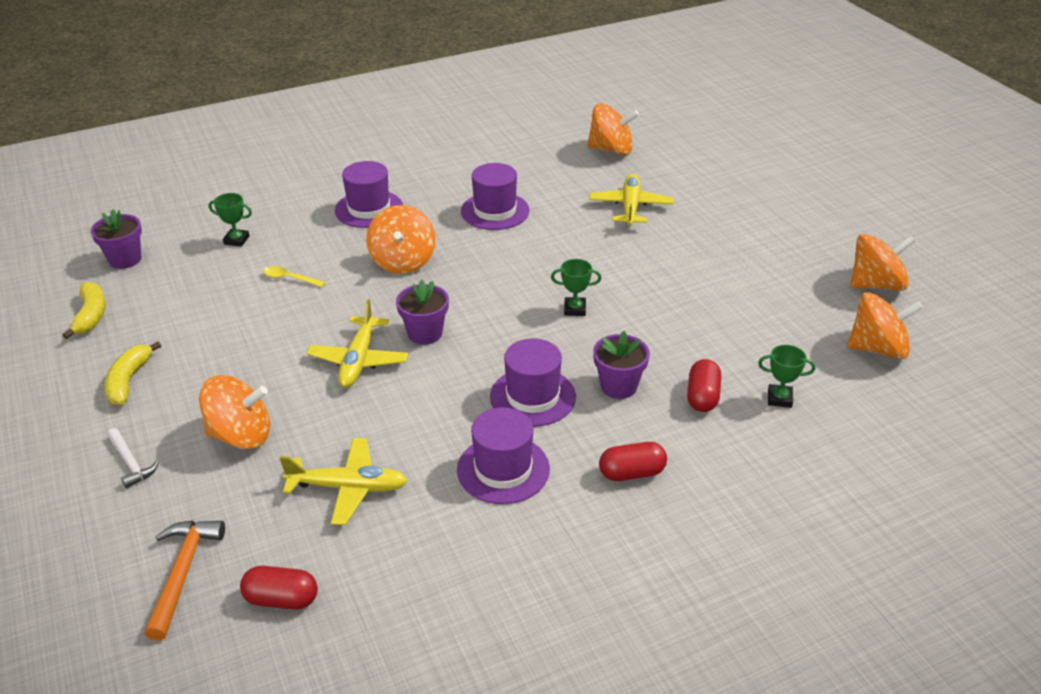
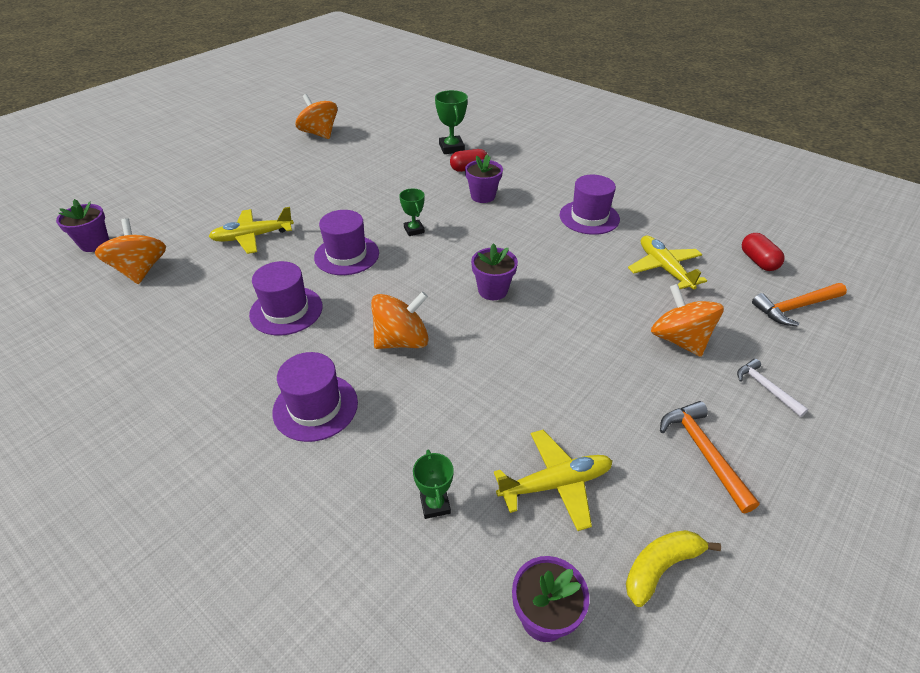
camera: 115 degrees left, 5 degrees up
(129, 381) = (703, 452): yellow banana -> orange hammer
(131, 462) = (765, 388): white hammer -> white hammer turned 60 degrees counterclockwise
(290, 278) = (476, 412): yellow spoon -> none
(358, 360) = (550, 313): yellow plane -> yellow plane (556, 484)
(532, 397) = (519, 223): purple hat -> purple hat (346, 255)
(632, 473) = (549, 178): red capsule -> none
(671, 130) = (95, 244): none -> purple flower pot
(779, 398) = (451, 148): green trophy -> green trophy, size x1.55
(877, 348) = (385, 128): orange spinning top -> none

